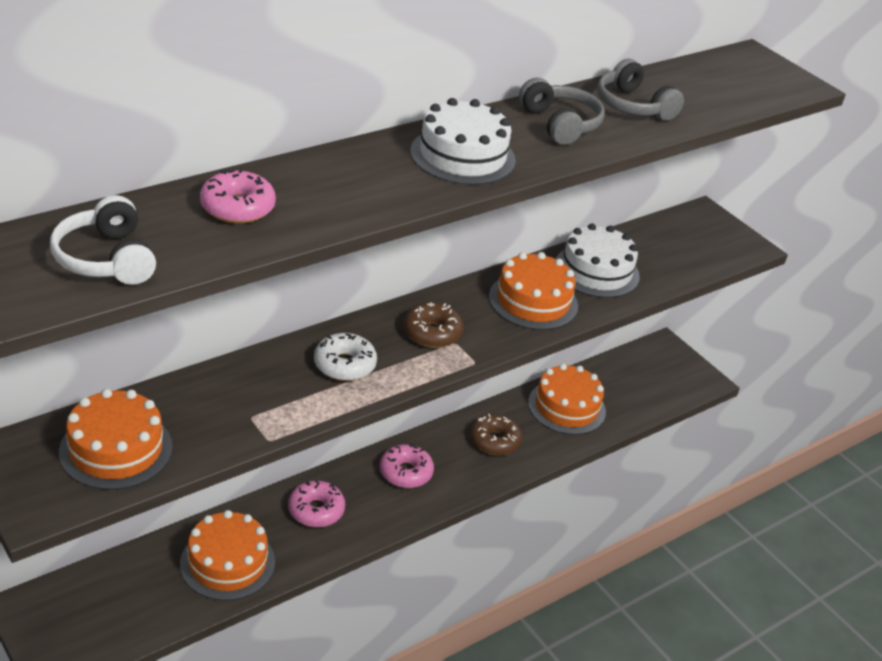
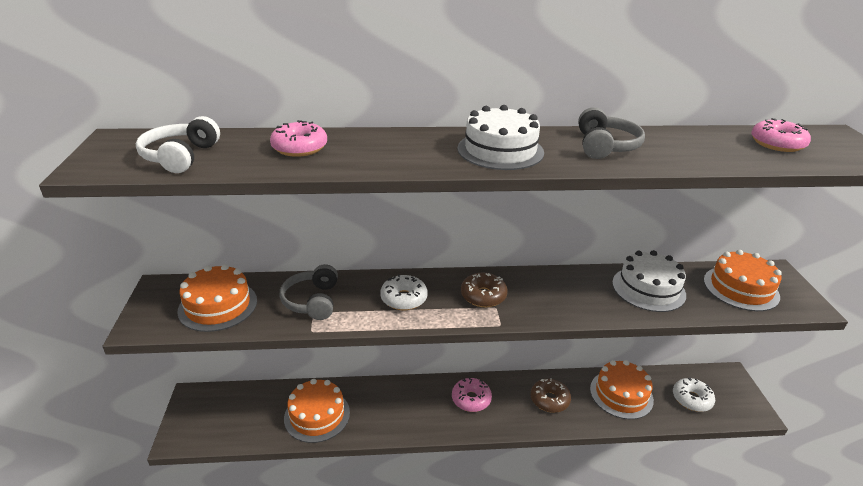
camera: 35 degrees right, 5 degrees down
(316, 510) = (394, 402): pink donut -> pink donut (777, 144)
(533, 301) = (579, 296): orange cake -> orange cake (741, 288)
(632, 106) = (684, 146): grey headphones -> grey headphones (312, 301)
(639, 387) = (691, 399): none -> white donut

